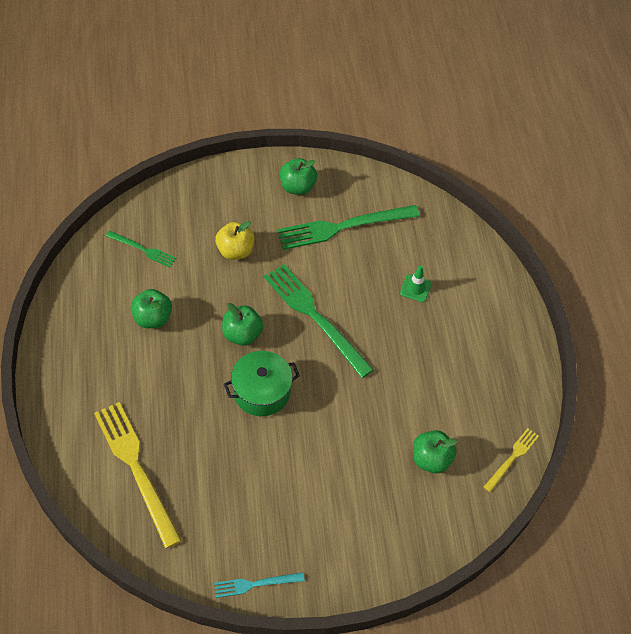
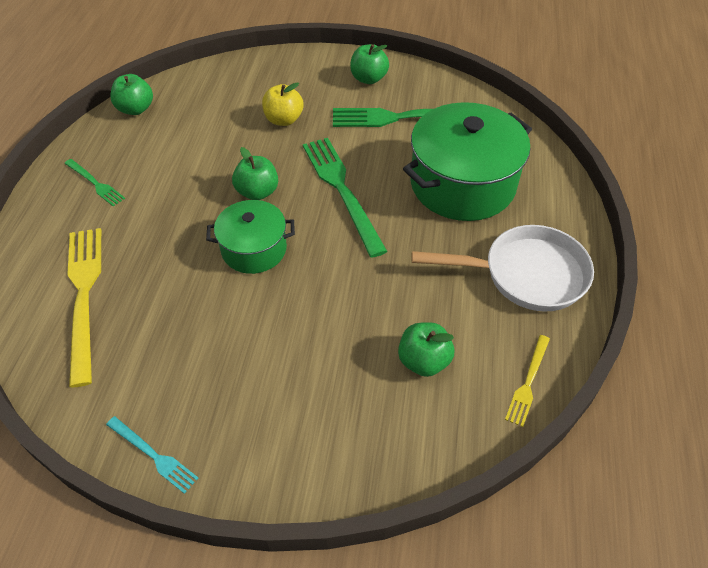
camera: 20 degrees right, 5 degrees down
(143, 249) = (194, 104): green fork -> green fork (95, 183)
(152, 318) = (174, 161): green apple -> green apple (136, 109)
(255, 584) = (153, 455): turquoise fork -> turquoise fork turned 150 degrees counterclockwise
(415, 288) = (462, 184): green traffic cone -> green pot
(489, 365) = (526, 274): none -> white pan
(512, 458) = (528, 382): yellow fork -> yellow fork turned 150 degrees clockwise

